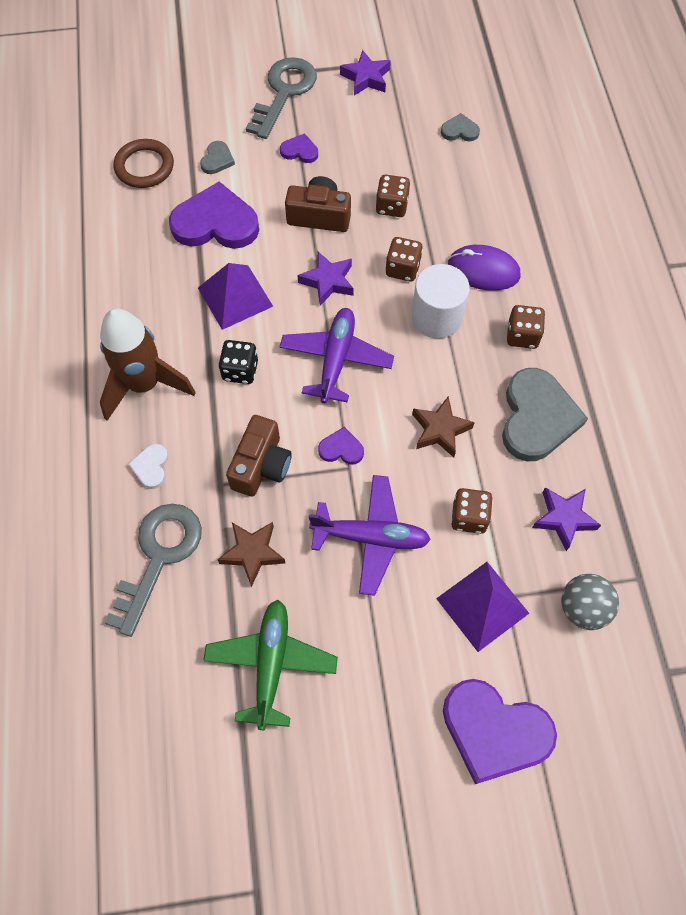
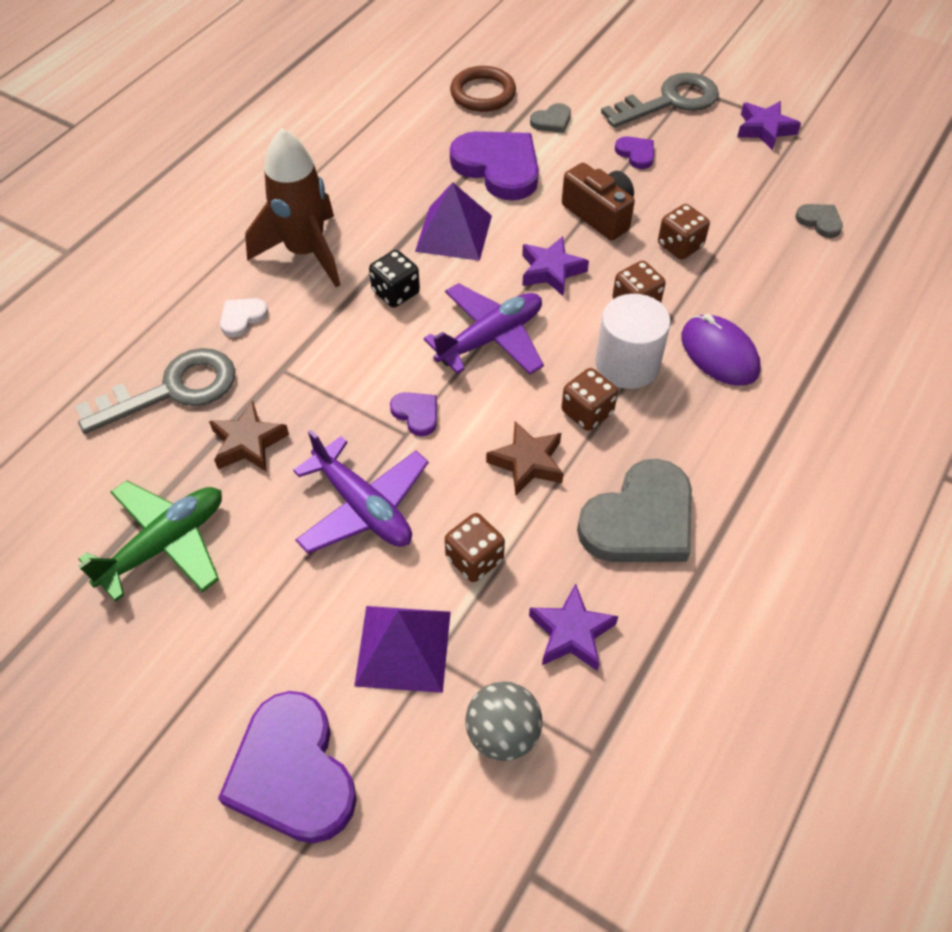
camera: 40 degrees right, 10 degrees down
(261, 466) = (332, 379): brown camera -> none
(522, 336) = (701, 436): brown dice -> brown dice (587, 412)

